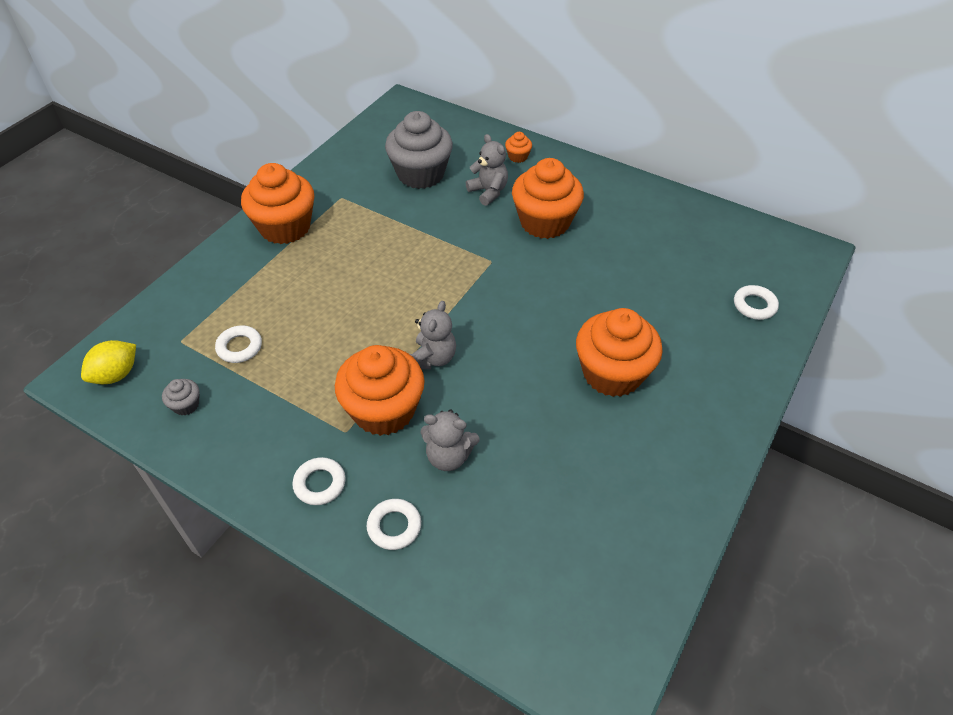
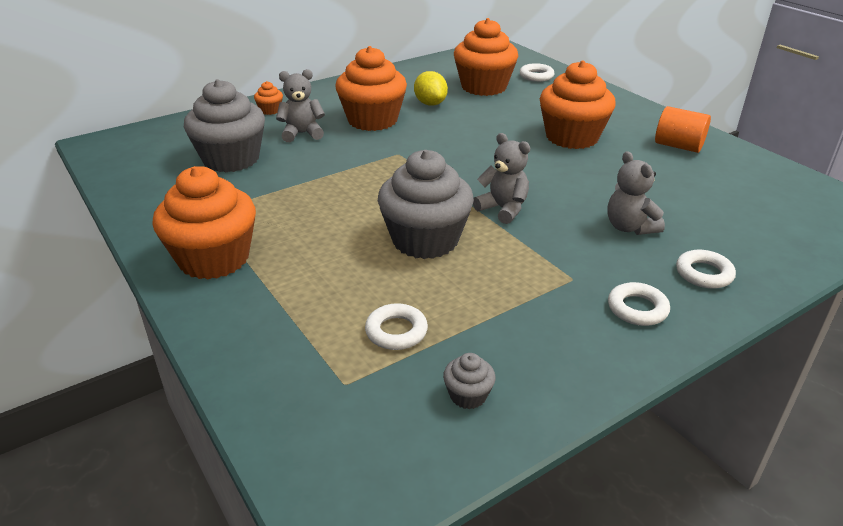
camera: 65 degrees left, 15 degrees down
(116, 375) = (364, 463): yellow lemon -> yellow lemon (430, 103)
(359, 324) = (425, 240): none -> grey cupcake
(384, 410) = (555, 250): orange cupcake -> orange cupcake (484, 87)
(448, 456) = (629, 227): grey teddy bear -> grey teddy bear turned 120 degrees clockwise
(657, 472) = (678, 146): none -> orange cylinder

